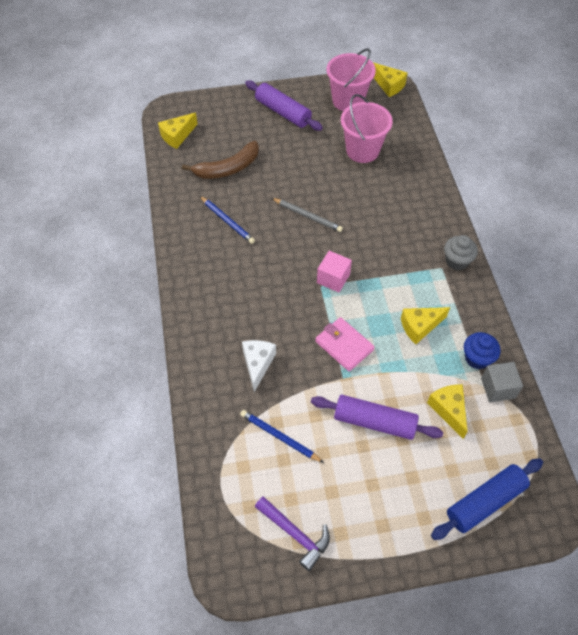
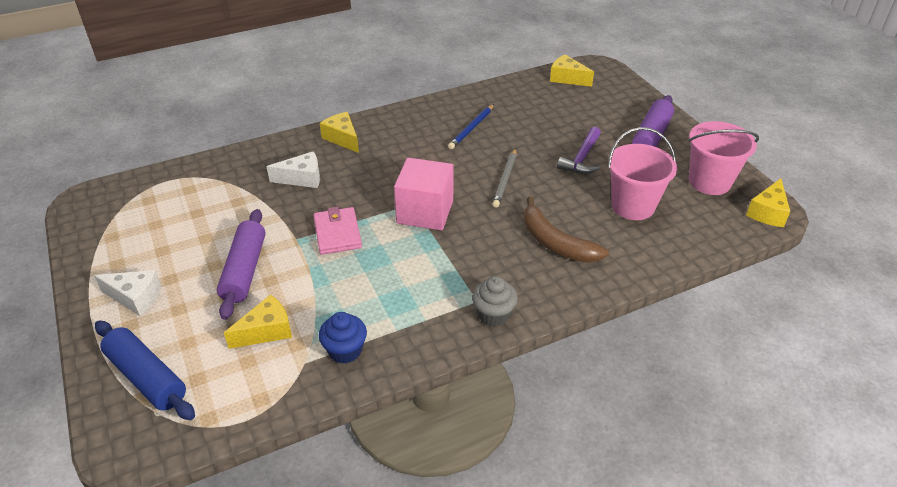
camera: 75 degrees right, 15 degrees down
(228, 168) = (543, 116): brown banana -> brown banana (556, 243)
(280, 437) = (221, 206): blue pencil -> none
(295, 534) = (119, 234): purple hammer -> purple hammer (582, 158)
(333, 278) = (425, 212): pink cube -> pink cube, size x1.61
(344, 345) = (337, 233): pink wallet -> pink wallet turned 45 degrees counterclockwise
(390, 514) = (135, 298): none -> white cheese
(420, 326) = (379, 291): yellow cheese -> yellow cheese (342, 138)
(498, 388) = (304, 376): grey cube -> none

